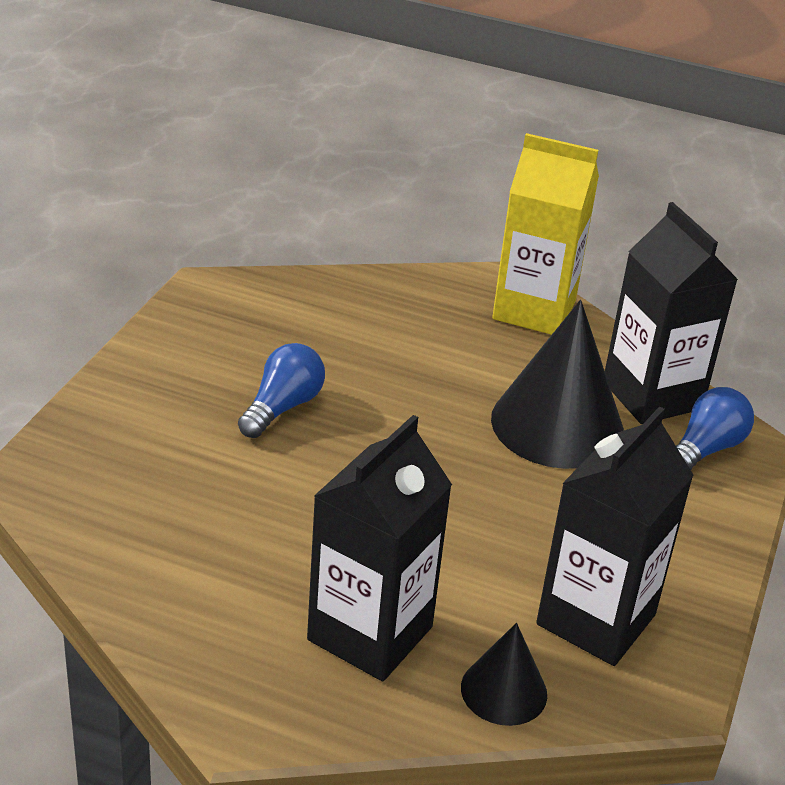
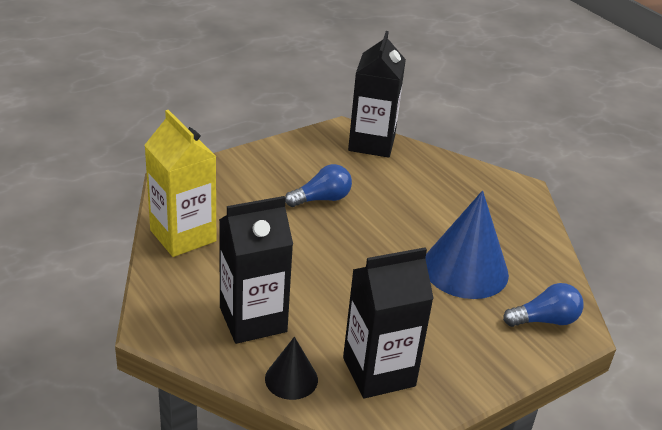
camera: 35 degrees right, 0 degrees up
(534, 310) = (517, 207): yellow carton -> yellow carton (183, 236)
(557, 425) = (465, 269): black cone -> blue cone
(652, 395) = (542, 278): black carton -> black carton (371, 143)

